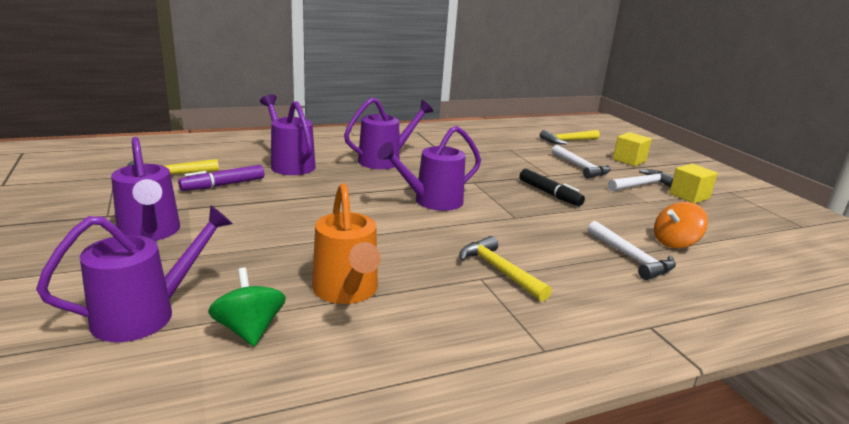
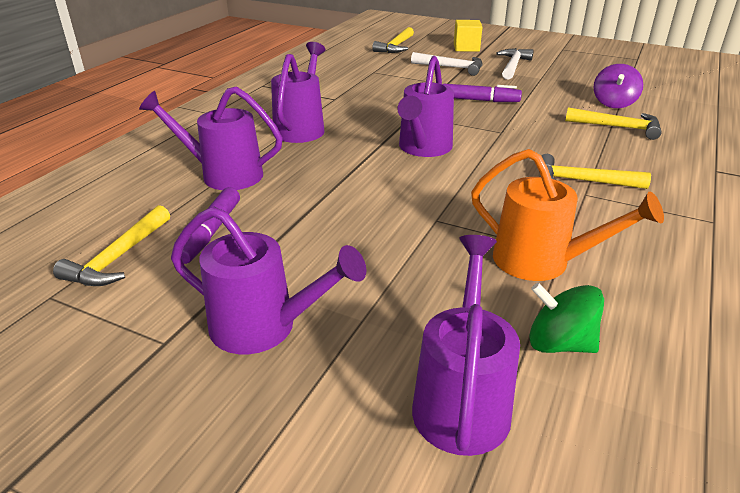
camera: 40 degrees left, 10 degrees up
(549, 194) = (479, 100): black marker -> purple marker
(631, 258) = (618, 127): white hammer -> yellow hammer
(675, 243) = (613, 103): orange spinning top -> purple spinning top
(689, 196) = (552, 63): yellow cube -> none

